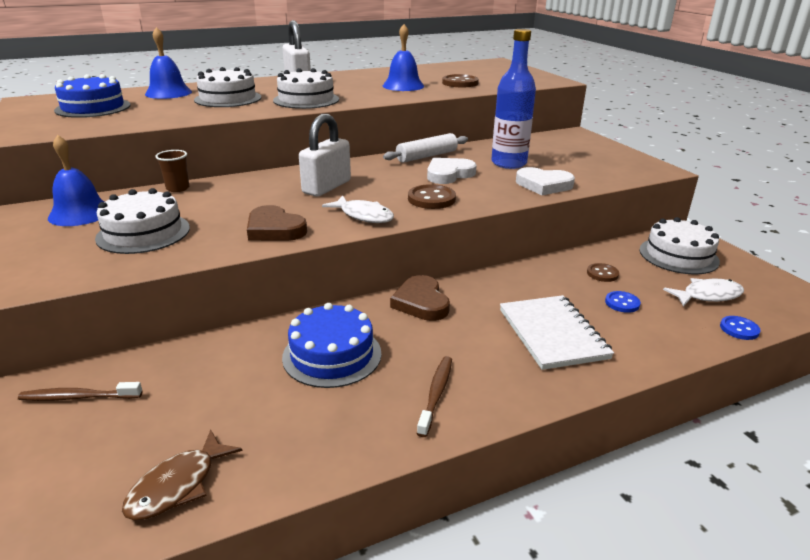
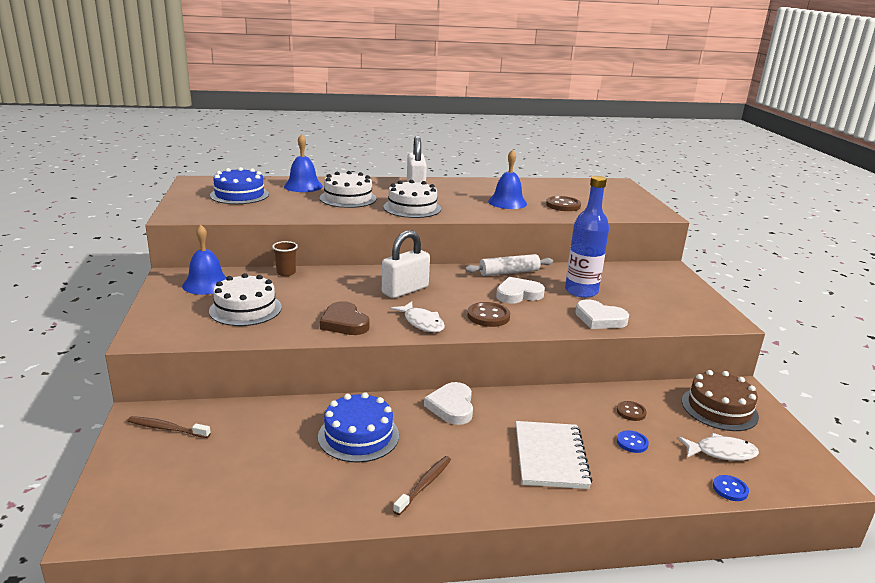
camera: 15 degrees right, 5 degrees down
(178, 485) = (210, 506): brown fish -> none
(421, 302) = (451, 406): brown heart -> white heart
(678, 255) = (719, 408): white cake -> brown cake

